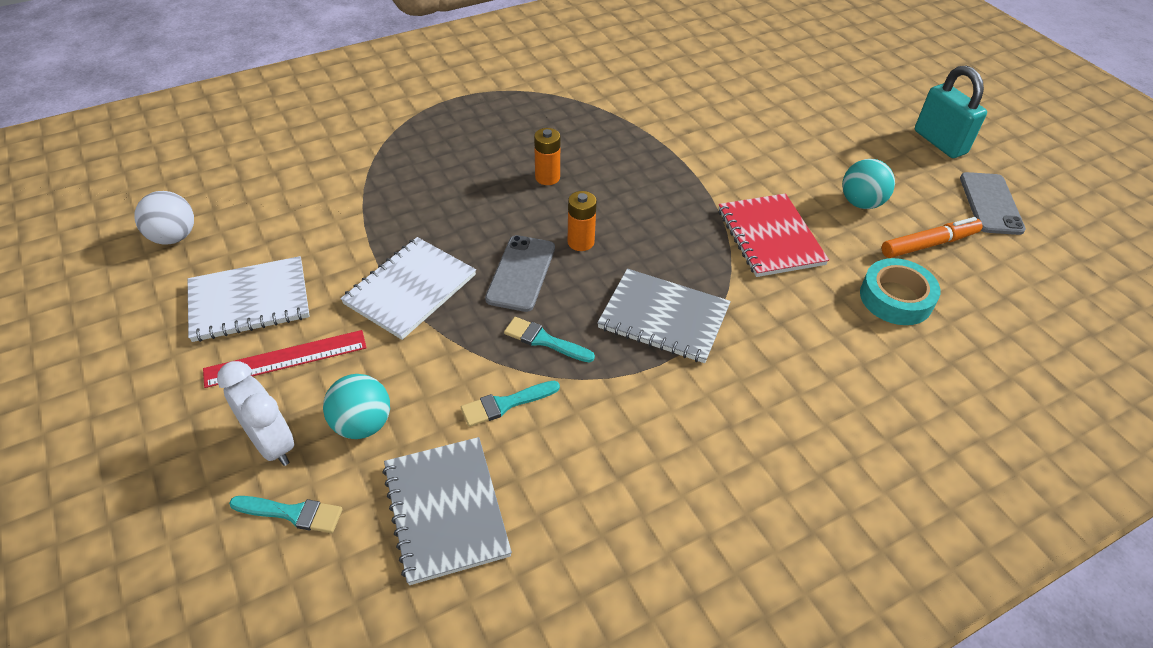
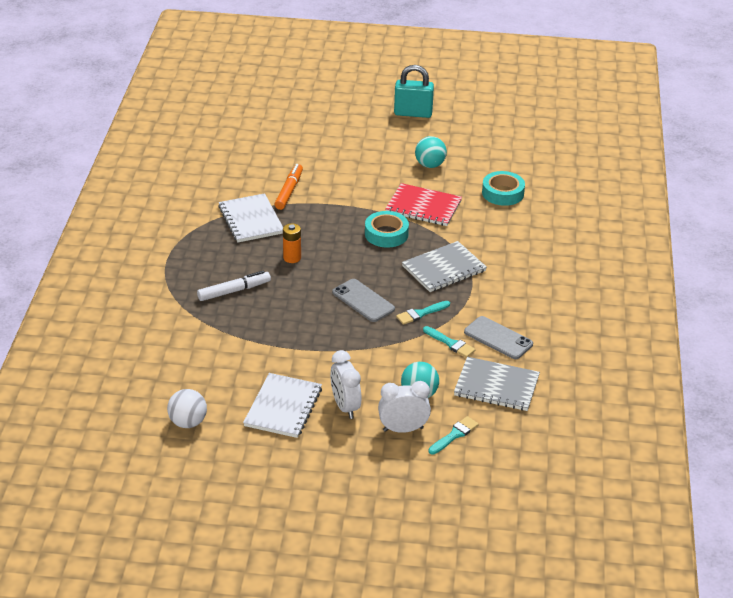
camera: 55 degrees left, 10 degrees down
(286, 358) = (345, 407): red ruler -> white clock
(410, 289) = (335, 344): white notebook -> white notebook (251, 220)
(444, 163) = (234, 291): none -> white marker
(505, 404) = (450, 343): turquoise brush -> turquoise brush turned 60 degrees counterclockwise
(580, 242) = (360, 270): orange battery -> none
(676, 231) = (386, 234): none -> turquoise tape
(929, 244) = (479, 162): orange marker -> orange marker (289, 191)
(990, 203) = (473, 127): grey phone -> grey phone (498, 338)

